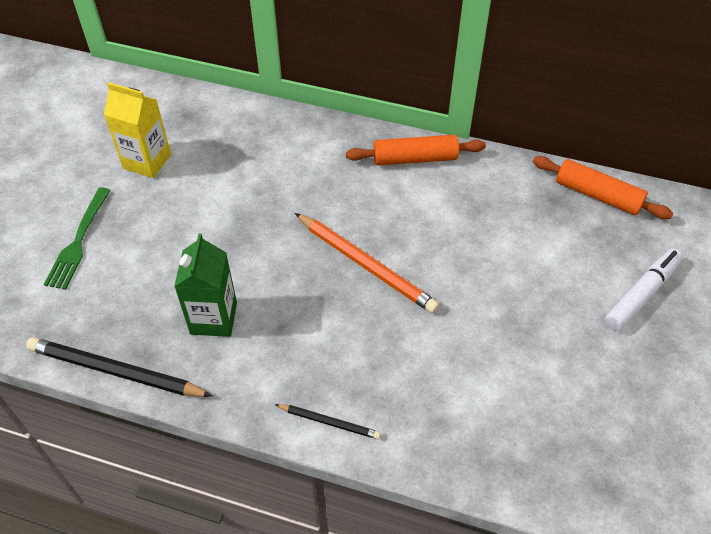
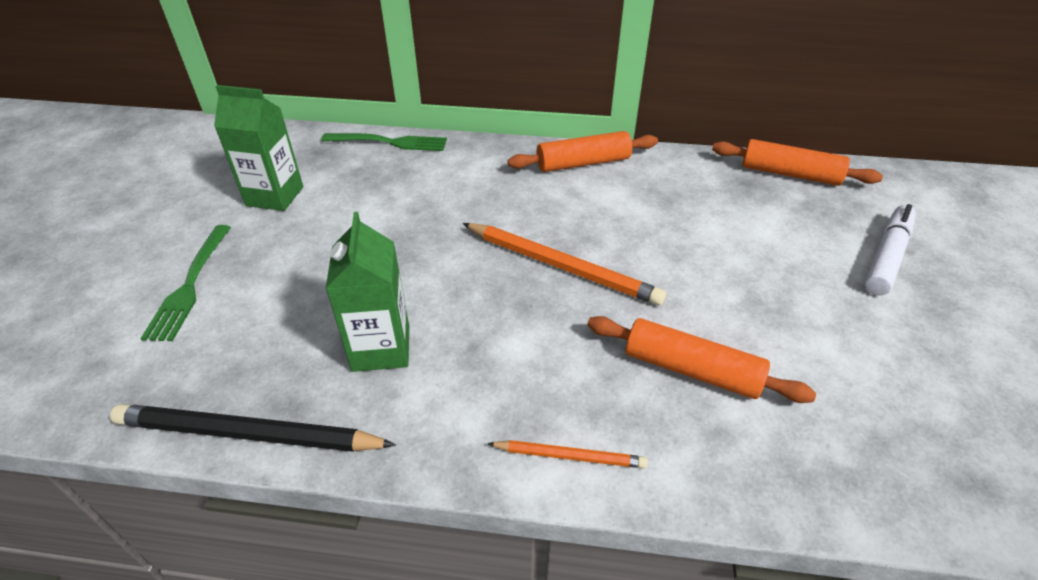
camera: 10 degrees left, 10 degrees down
(147, 161) = (275, 196): yellow carton -> green carton
(249, 112) = (389, 142): none -> green fork
(329, 422) = (569, 456): black pencil -> orange pencil
(438, 371) = (691, 370): none -> orange rolling pin

